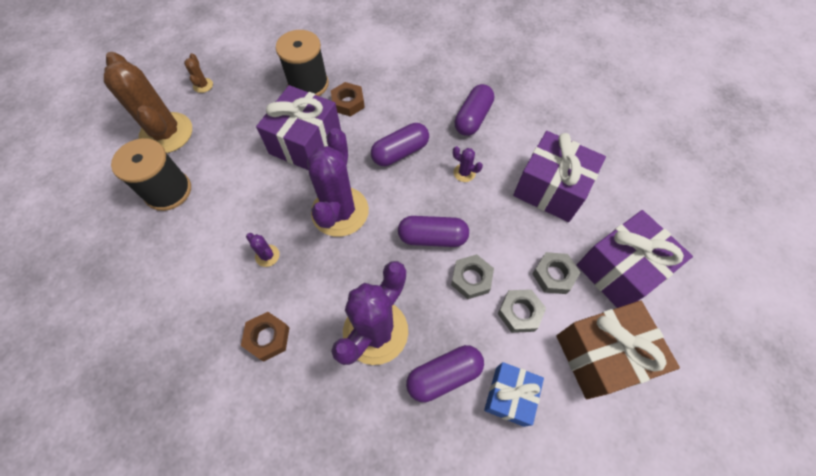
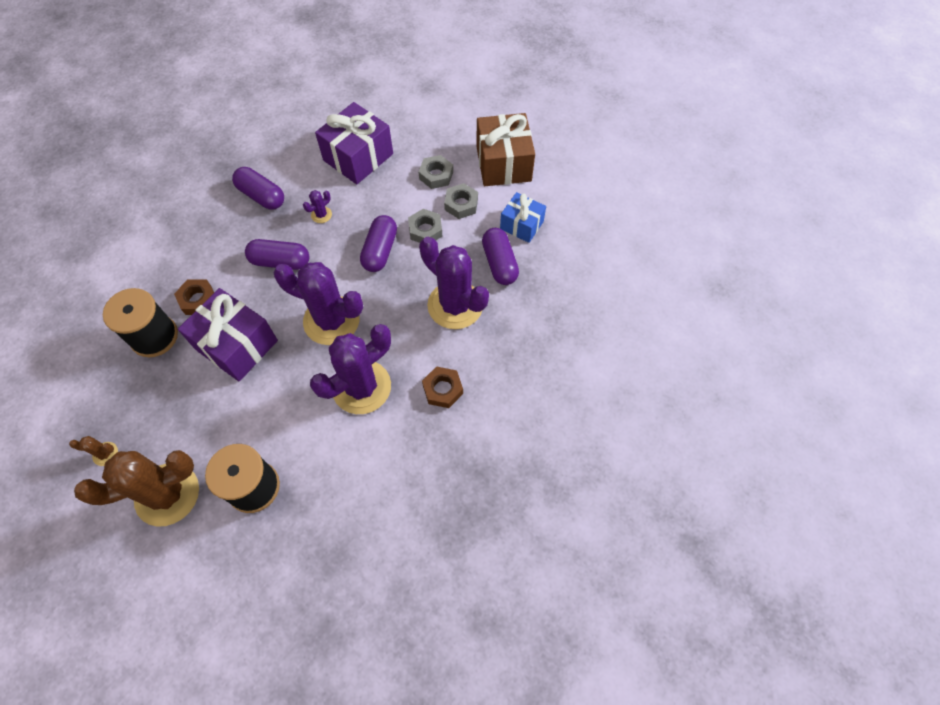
camera: 80 degrees left, 0 degrees up
(267, 256) = (361, 387): purple cactus -> purple cactus, size x2.48
(400, 152) = (280, 261): purple capsule -> purple capsule turned 60 degrees counterclockwise
(620, 270) = (442, 134): purple gift -> none

